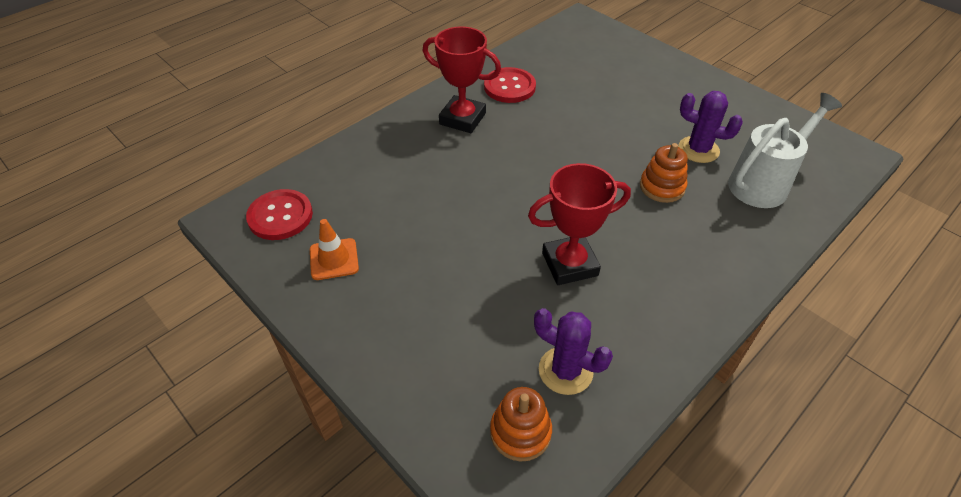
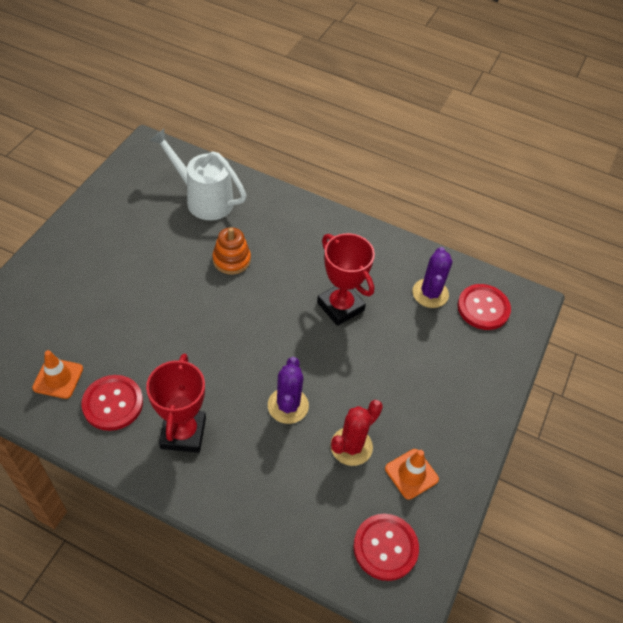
camera: 115 degrees left, 5 degrees up
(390, 222) = (351, 446): none -> red cactus
(520, 432) = (483, 308): orange stacking toy -> red button
(546, 64) = (58, 378): none -> orange traffic cone
(698, 150) = (174, 240): purple cactus -> purple cactus (288, 405)

